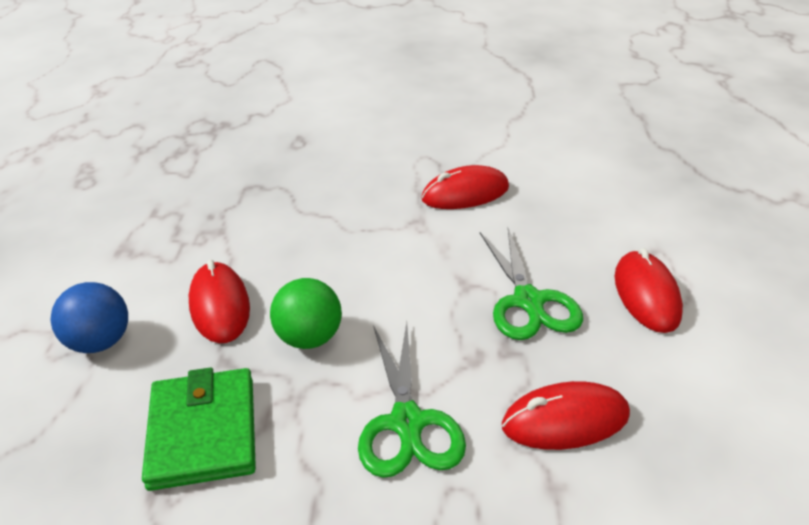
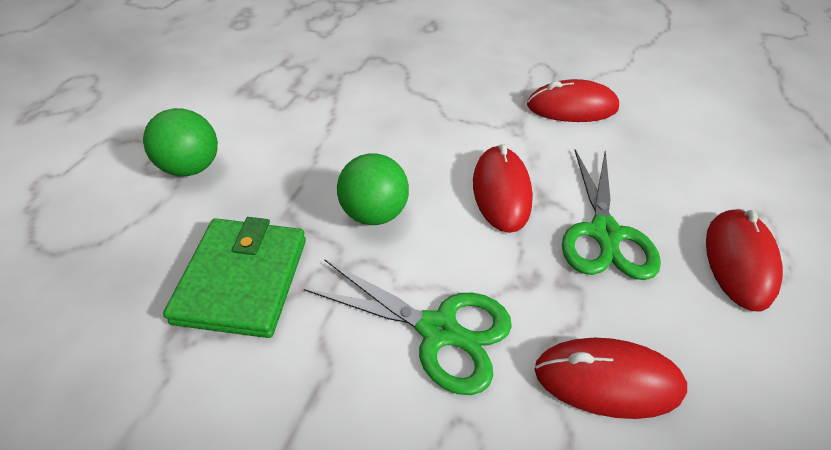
camera: 15 degrees right, 10 degrees up
(100, 342) = (192, 167): blue ball -> green ball
(219, 306) = (305, 160): red mouse -> red mouse (501, 191)
(407, 422) = (438, 330): green scissors -> green scissors turned 75 degrees counterclockwise

